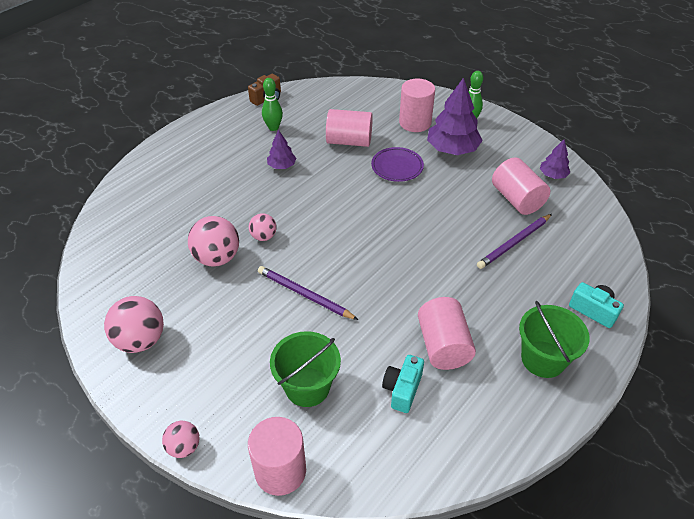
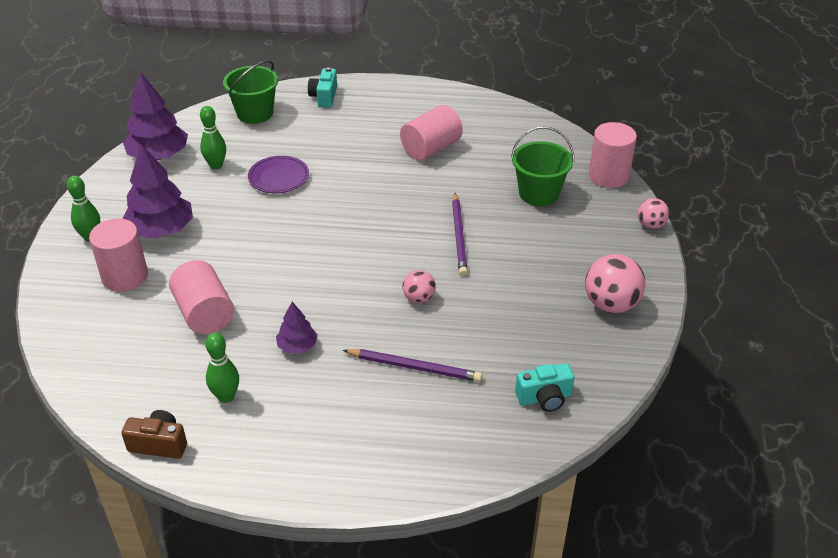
camera: 125 degrees left, 5 degrees down
(217, 258) = (478, 314): pink ball -> none
(397, 167) = (225, 256): purple plate -> purple plate (279, 178)
(402, 389) = (489, 152): turquoise camera -> turquoise camera (544, 398)
(514, 243) = (280, 150): purple pencil -> purple pencil (414, 367)
(516, 199) = (216, 165): pink cylinder -> green bowling pin
(543, 359) = (395, 105): green bucket -> green bucket (255, 113)
(553, 175) = (158, 156): purple tree -> purple tree, size x1.89

